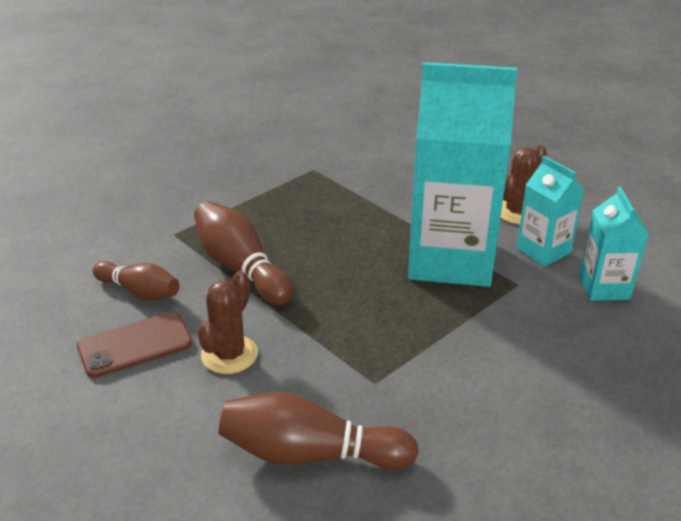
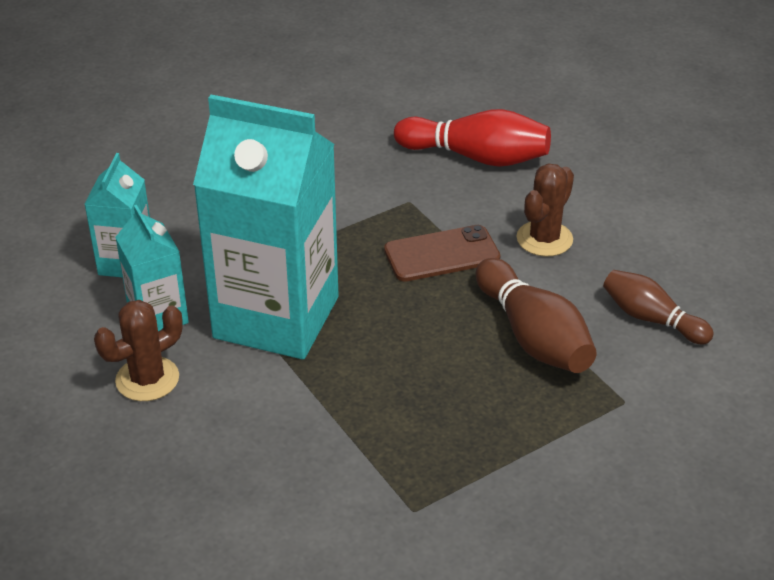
camera: 170 degrees left, 5 degrees up
(135, 345) = (641, 259): brown phone -> brown phone (442, 254)
(310, 454) = (476, 157): brown bowling pin -> red bowling pin

